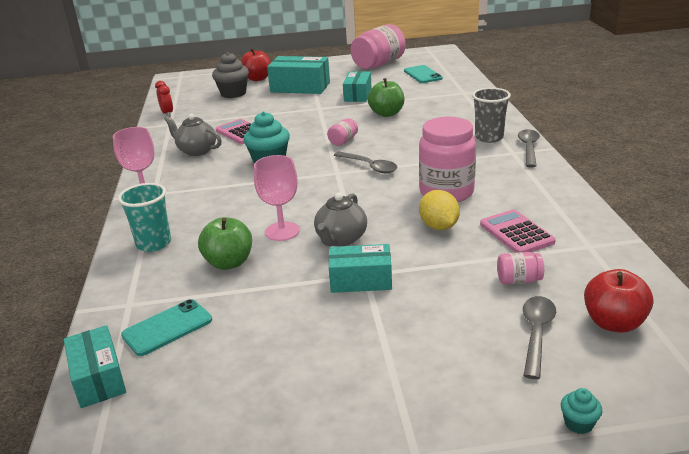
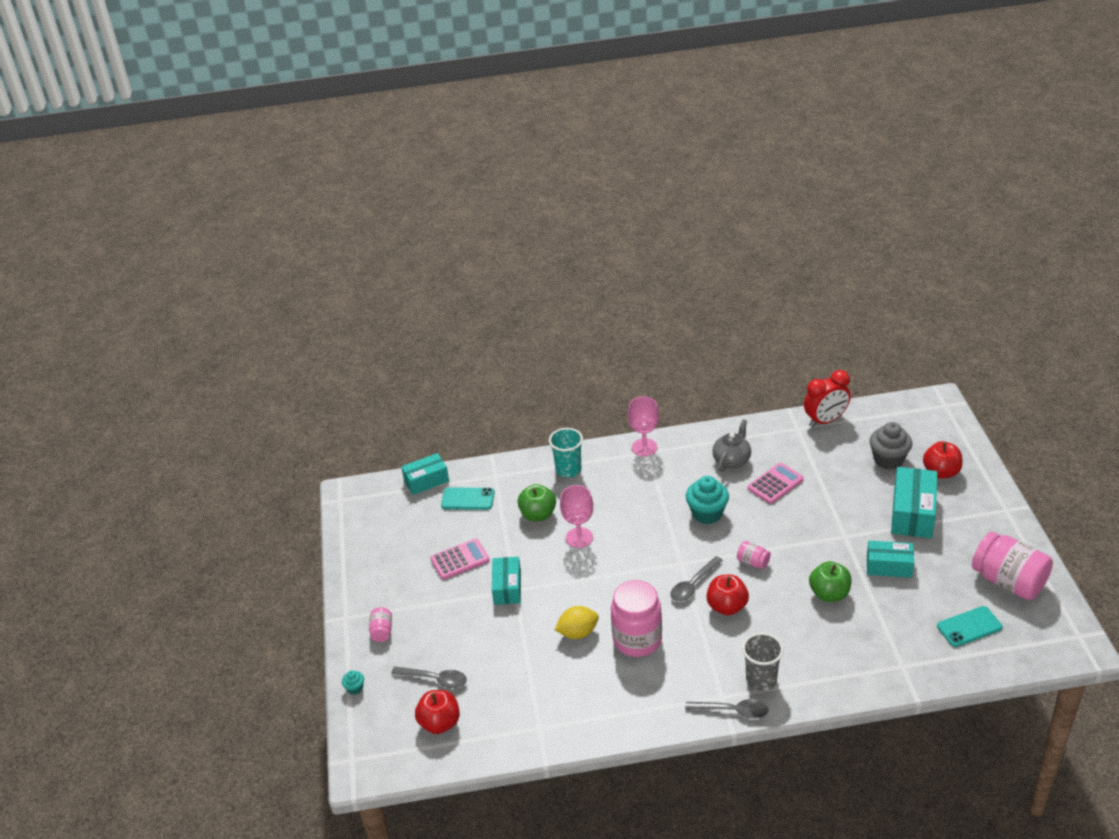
camera: 90 degrees right, 10 degrees up
(167, 113) = (825, 420): red clock -> red clock, size x1.71
(167, 328) = (468, 499): turquoise phone -> turquoise phone turned 45 degrees counterclockwise
(341, 239) = (564, 573): grey teapot -> none
(400, 151) = (727, 607): none -> red apple
(516, 233) = (563, 682): pink calculator -> pink calculator (460, 560)
(518, 280) = (496, 676): pink jar -> pink jar (382, 631)

